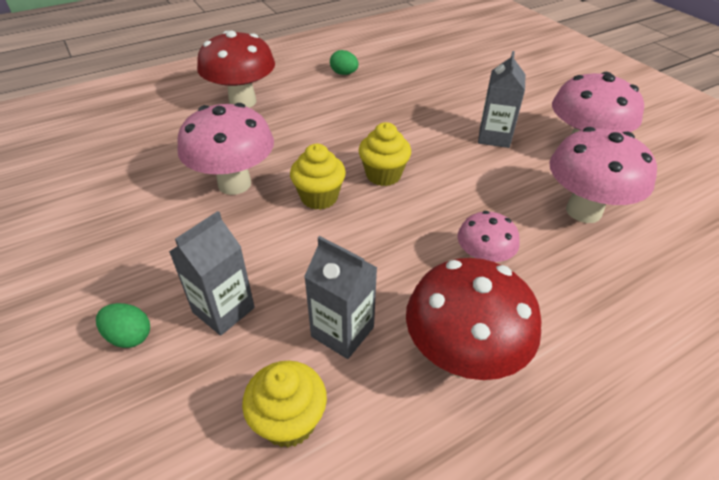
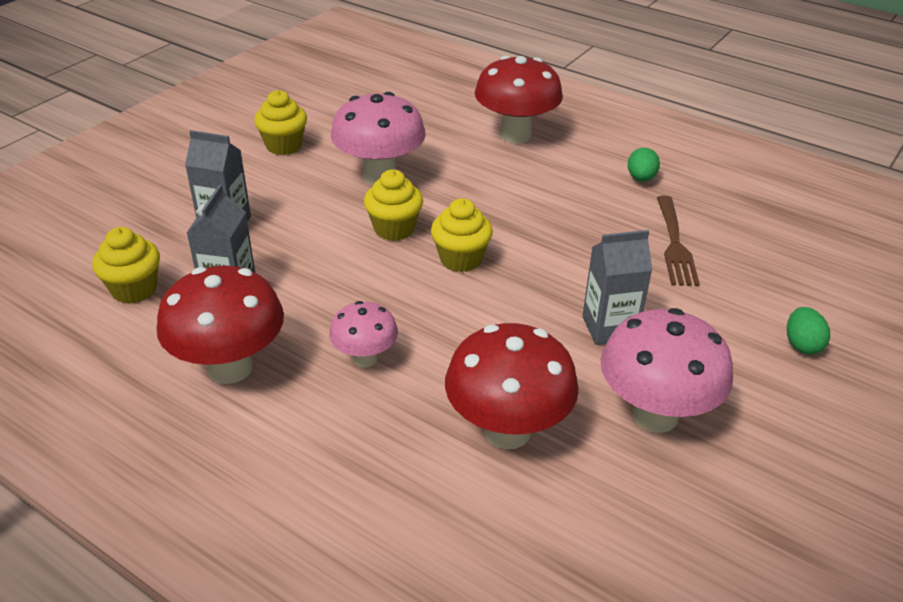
camera: 65 degrees right, 5 degrees down
(120, 231) = (284, 146): none -> yellow cupcake
(129, 336) = (181, 193): green egg -> green egg (802, 345)
(423, 87) = (674, 244): none -> brown fork
(583, 211) = (507, 431): pink mushroom -> red mushroom

